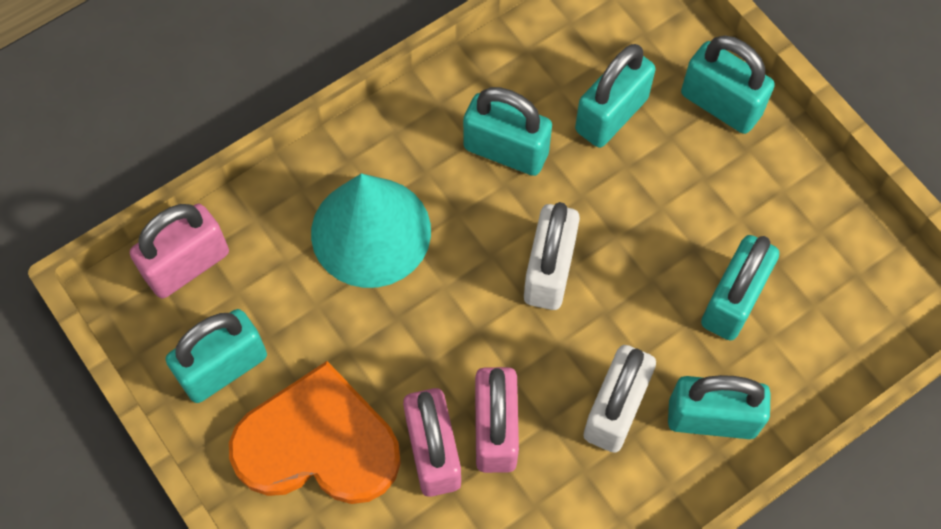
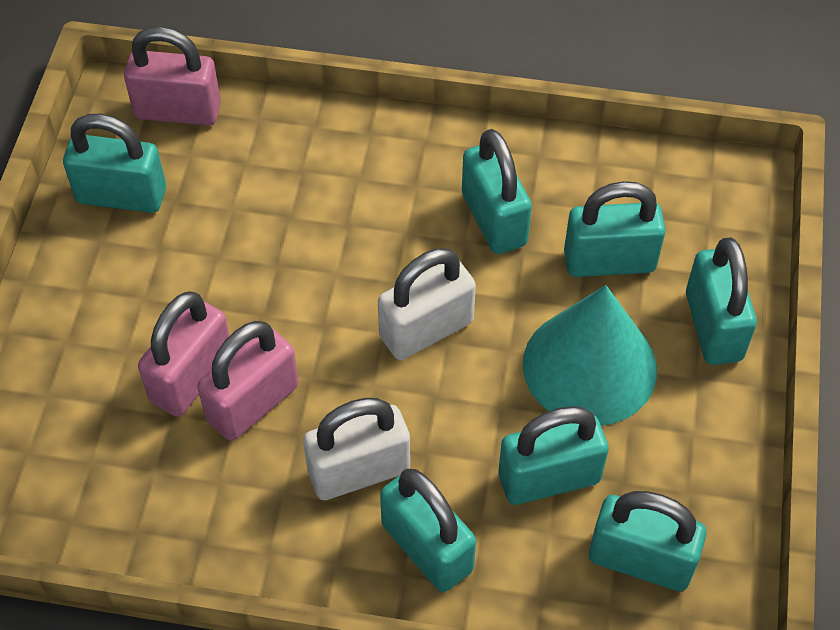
camera: 45 degrees right, 10 degrees down
(317, 443) = (122, 299): orange heart -> none
(371, 231) = (327, 193): turquoise cone -> turquoise cone (589, 366)
(839, 302) = (640, 560): none -> turquoise padlock

